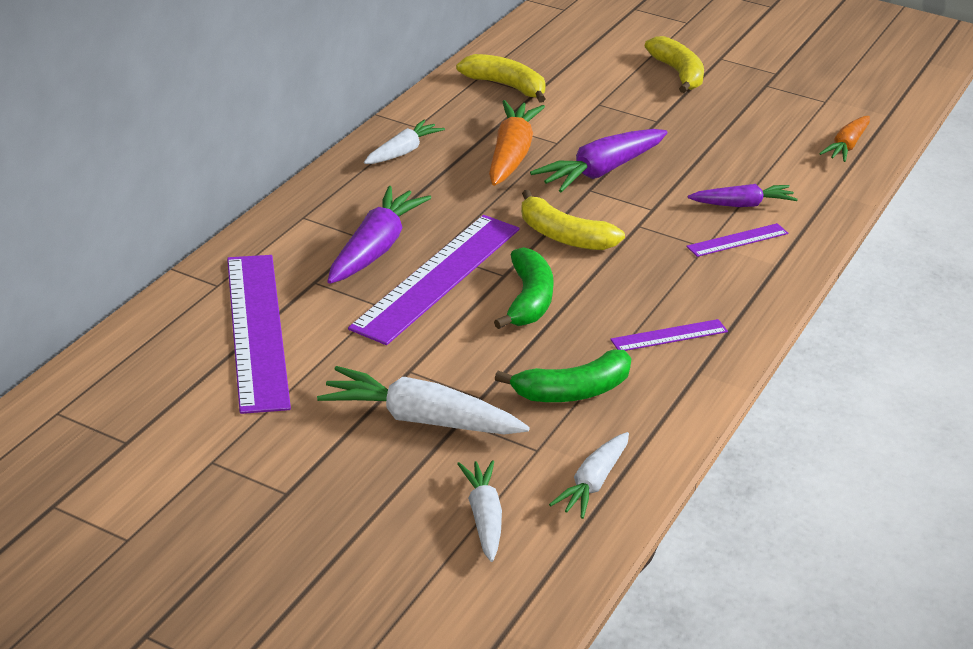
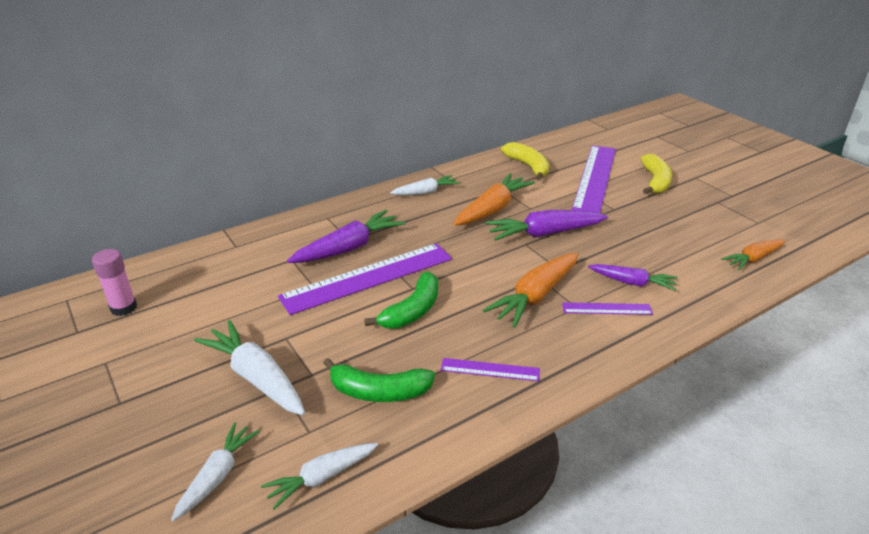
camera: 30 degrees right, 0 degrees up
(154, 398) = (124, 308): none -> pink glue stick
(257, 330) = (226, 281): purple ruler -> purple ruler (595, 178)
(564, 236) = (479, 272): yellow banana -> none
(651, 247) = (535, 296): none -> orange carrot

